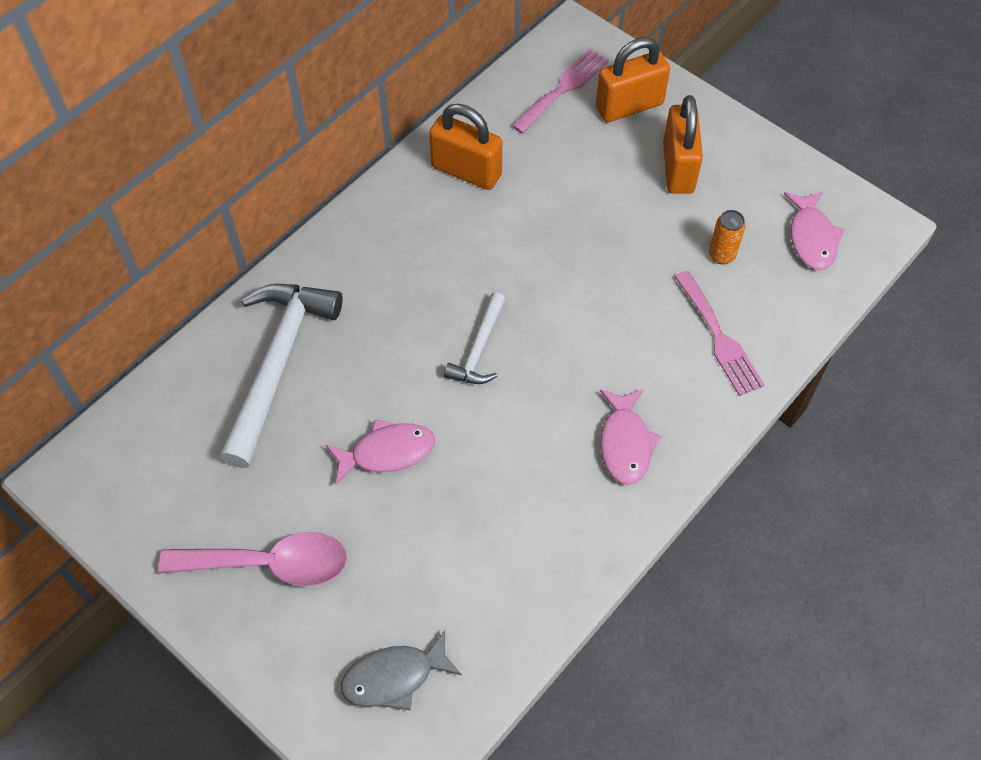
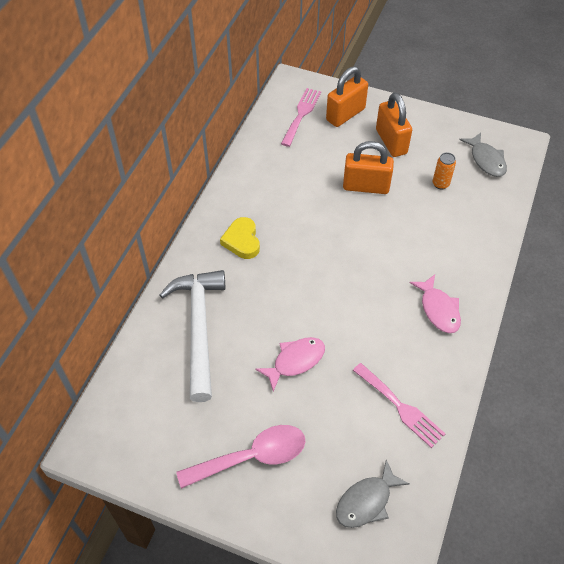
camera: 20 degrees left, 5 degrees down
(391, 256) = (242, 241): none -> yellow heart
(466, 171) = (265, 177): orange padlock -> orange padlock (366, 186)
(478, 349) = (323, 280): white hammer -> none
(719, 338) = (462, 231): pink fork -> pink fork (400, 407)
(811, 237) = (486, 160): pink fish -> grey fish

